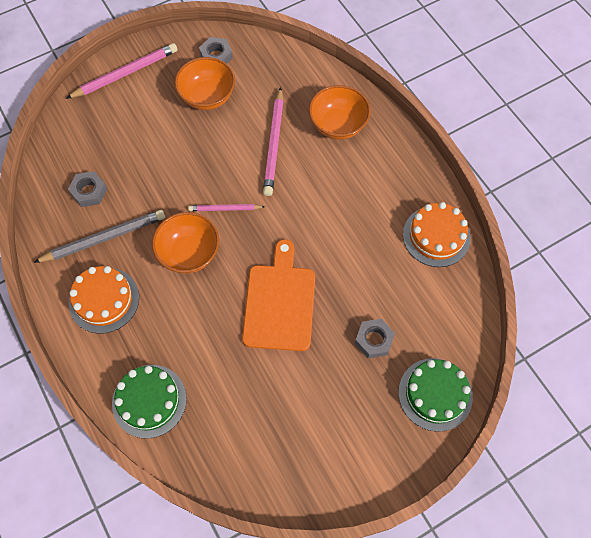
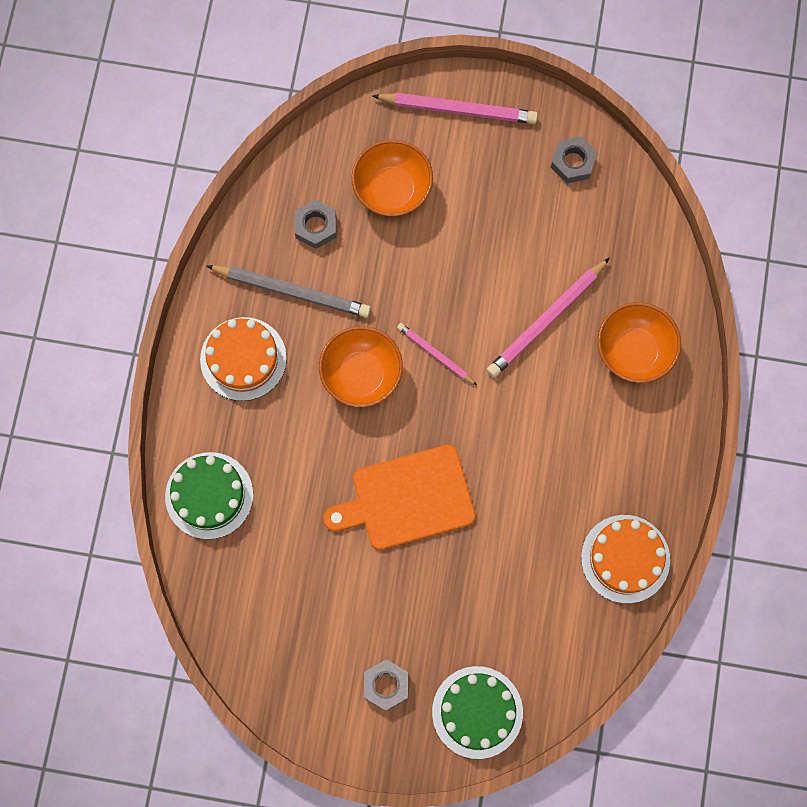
camera: 40 degrees right, 10 degrees up
(207, 97) = (522, 207): orange bowl -> orange bowl (392, 190)
(280, 302) = (407, 499): orange cutting board -> orange cutting board turned 150 degrees counterclockwise
(374, 340) = (465, 612): grey nut -> grey nut (386, 685)

